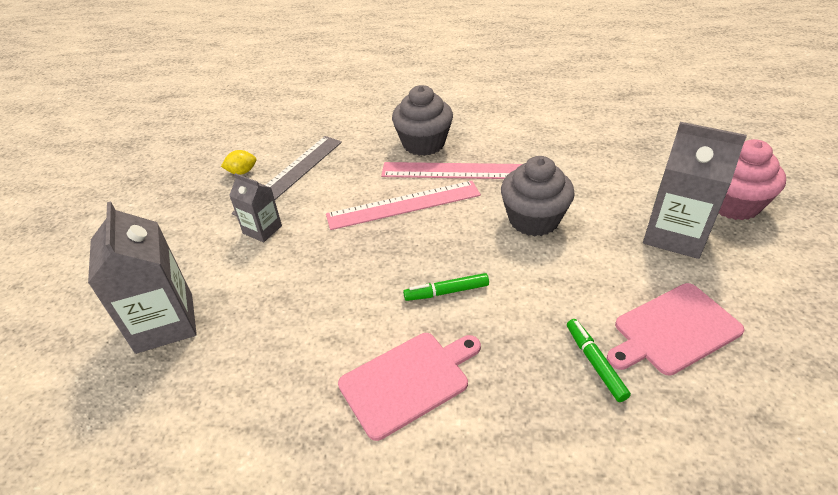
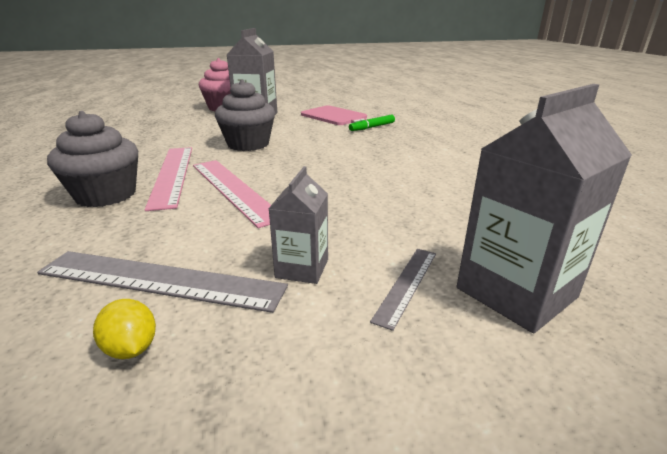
camera: 110 degrees left, 15 degrees down
(213, 272) = (406, 284): none -> grey ruler
(408, 381) = (434, 162): pink cutting board -> none
(447, 292) = (344, 161): green marker -> none

